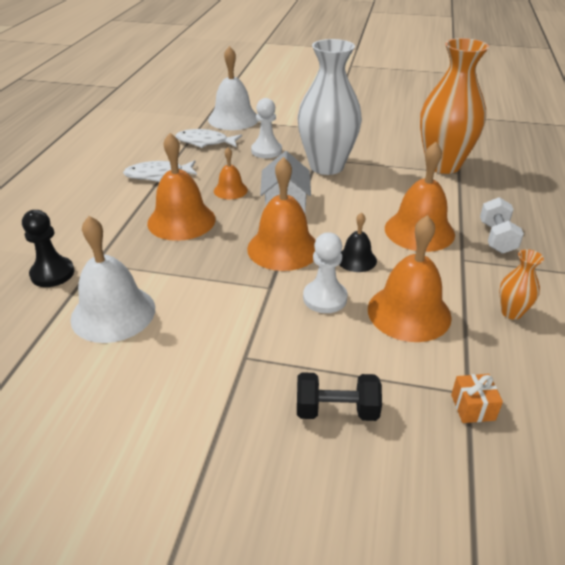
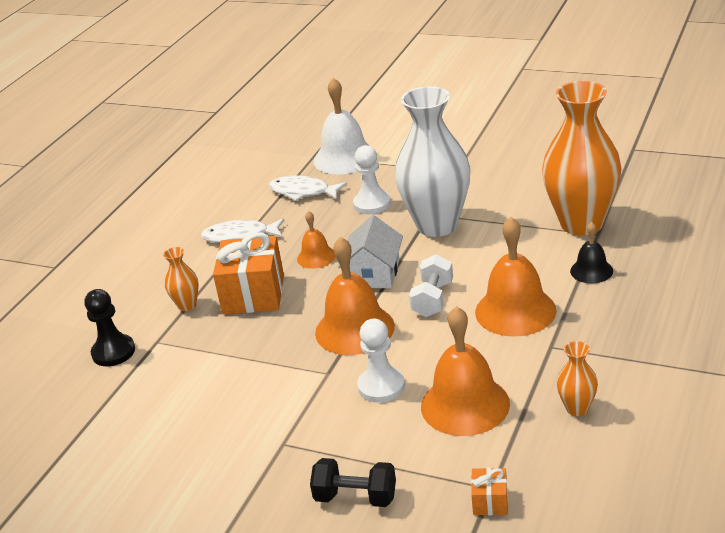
camera: 15 degrees right, 5 degrees down
(113, 313) = (166, 395): white bell -> none
(120, 230) = (187, 305): none -> orange vase
(181, 221) = (253, 294): orange bell -> orange gift
(356, 259) = (430, 344): black bell -> black bell (591, 271)
(496, 238) = (603, 321): white dumbbell -> white dumbbell (432, 299)

